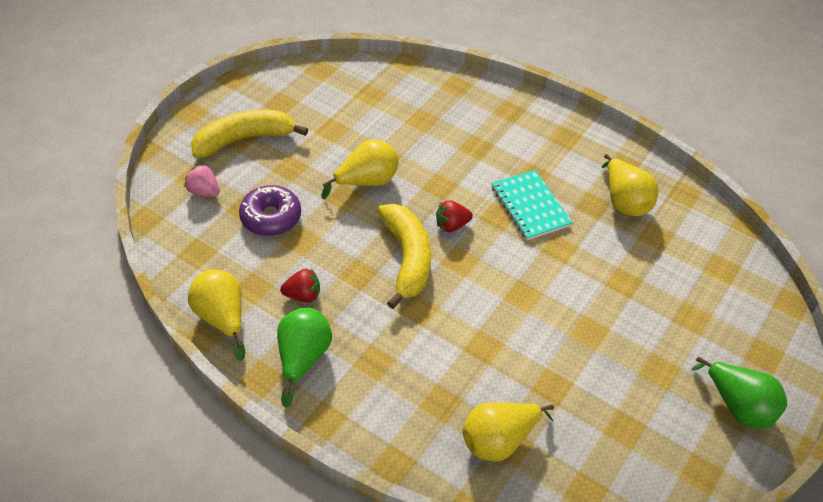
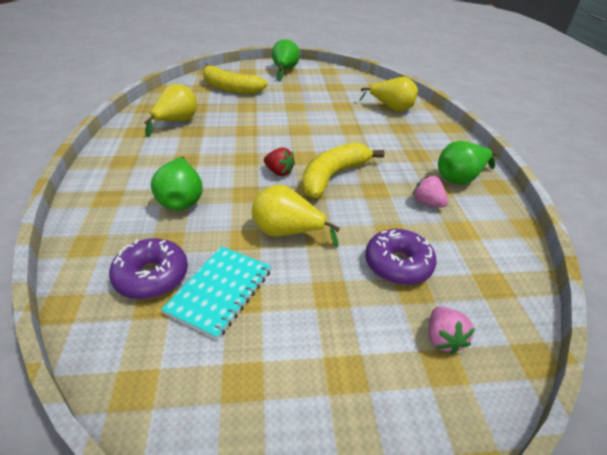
camera: 130 degrees left, 10 degrees down
(222, 318) = (502, 227): yellow pear -> none
(244, 139) = (340, 367): yellow banana -> yellow banana (230, 88)
(303, 295) = (427, 203): red strawberry -> pink strawberry
(394, 101) = (152, 276): none -> purple donut
(467, 146) = (181, 200): none -> green pear
(530, 206) = (221, 150): turquoise notebook -> turquoise notebook (220, 291)

